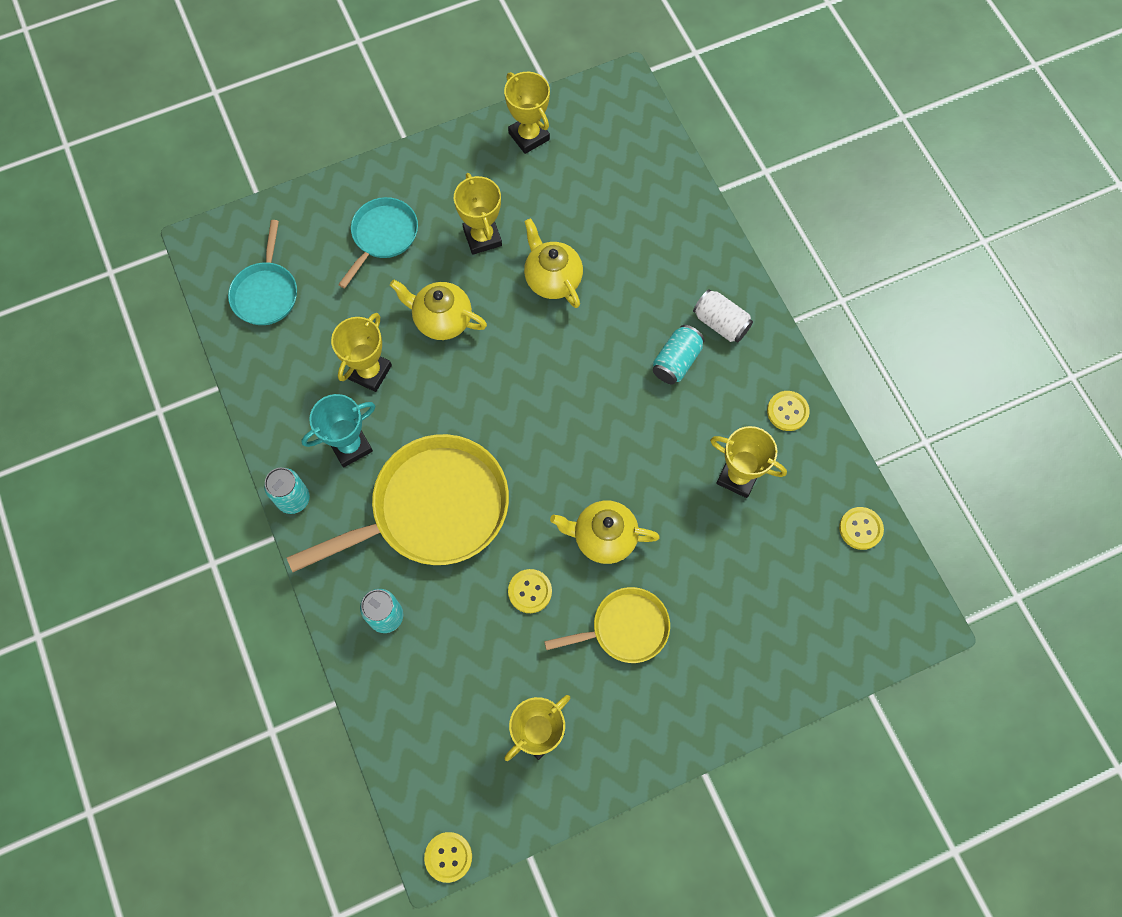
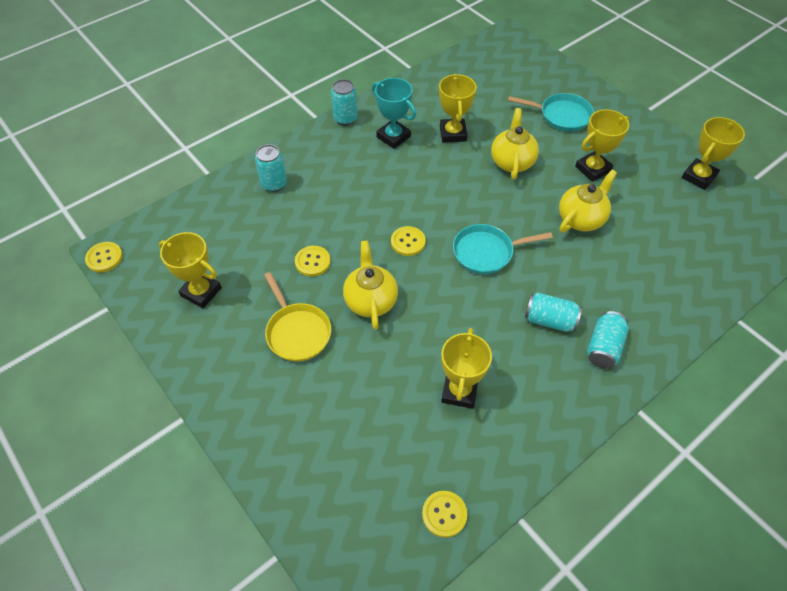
camera: 75 degrees right, 15 degrees down
(266, 292) = (487, 71): turquoise pan -> turquoise pan (487, 252)
(369, 372) = (453, 133): yellow trophy -> yellow trophy turned 75 degrees clockwise
(432, 509) = (361, 190): yellow pan -> none
(720, 323) = (604, 347): white can -> turquoise can
(787, 411) = (541, 422): yellow button -> yellow button (408, 242)

